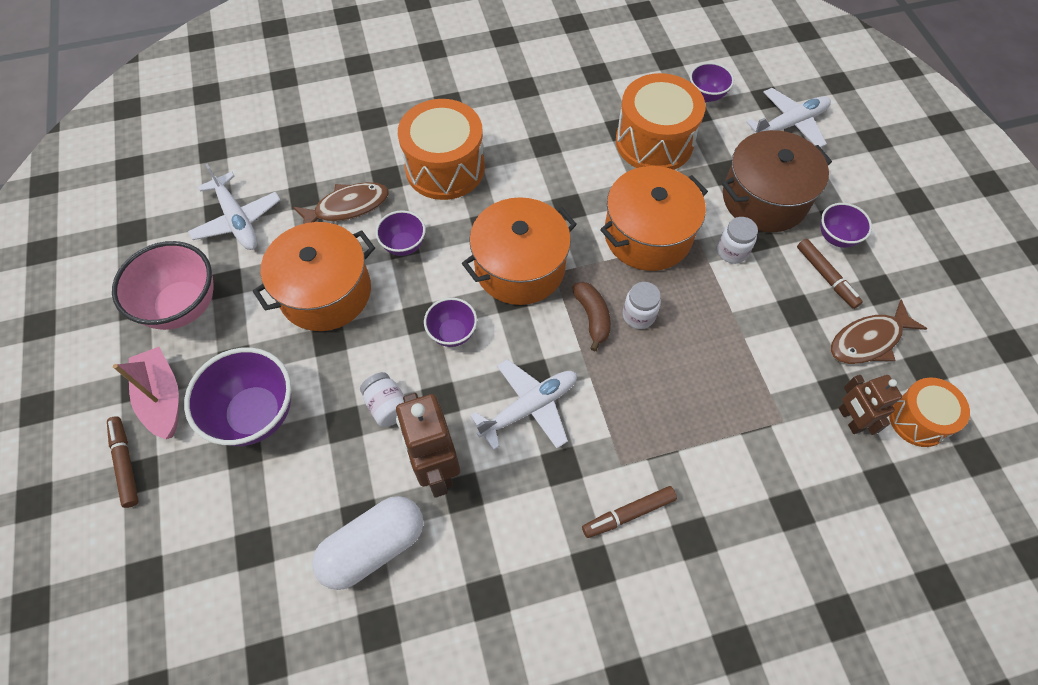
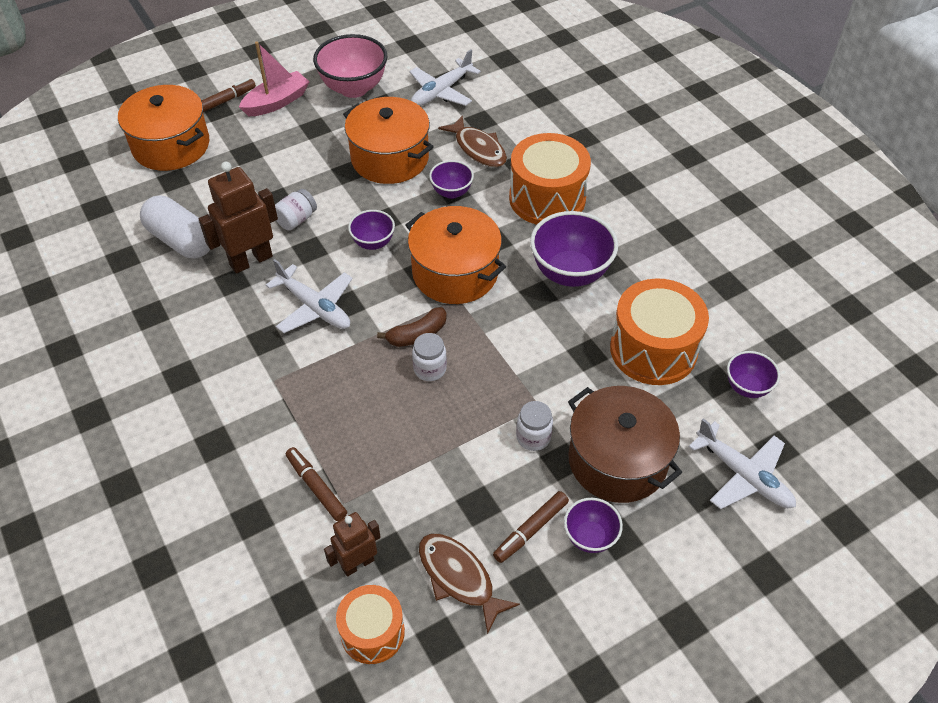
camera: 75 degrees right, 10 degrees down
(256, 414) = (274, 151): purple bowl -> purple bowl (570, 273)
(628, 514) = (229, 392): brown marker -> brown marker (316, 487)
(648, 235) = (527, 362): orange pot -> orange pot (171, 146)

